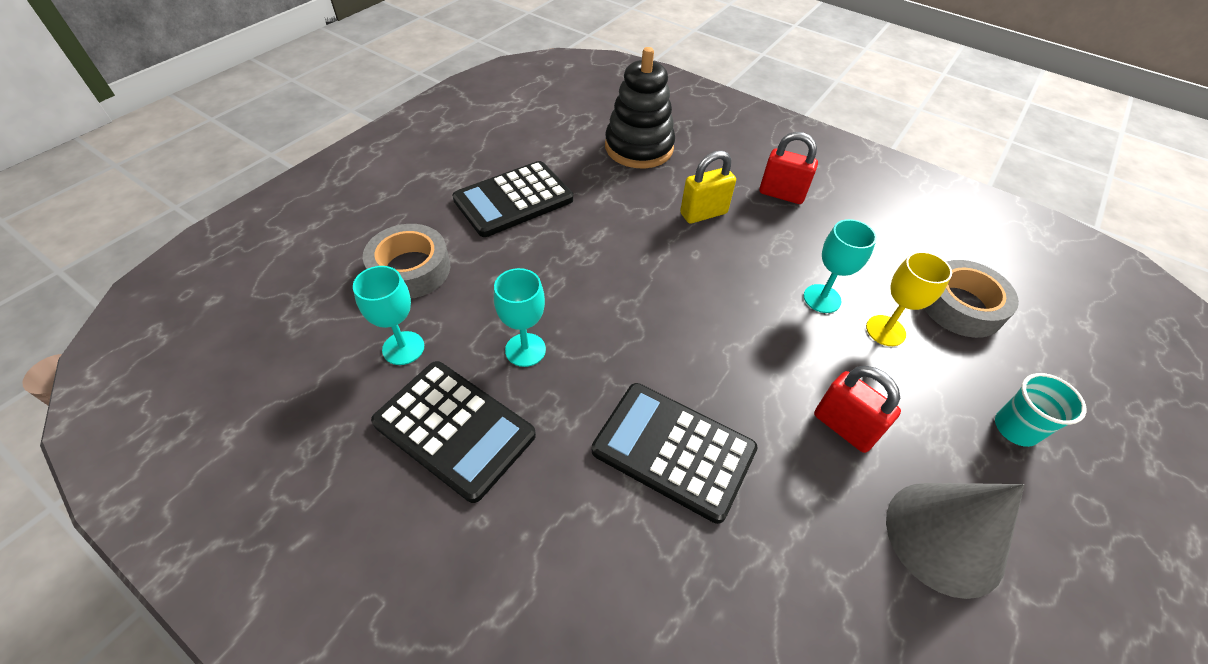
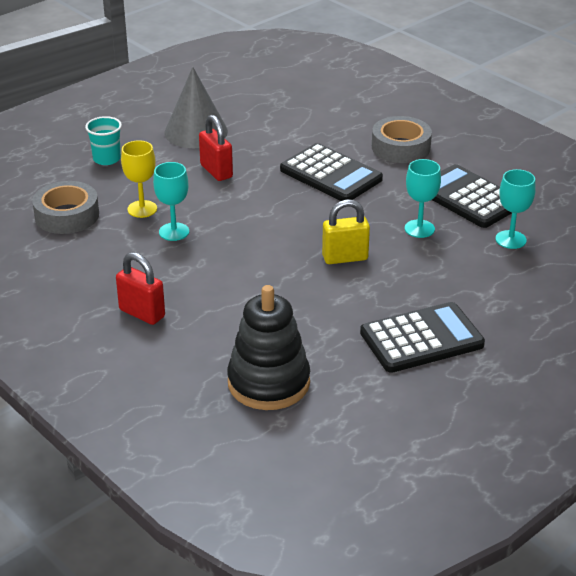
camera: 165 degrees left, 15 degrees down
(410, 269) = (516, 289): grey tape -> grey tape (400, 147)
(703, 213) = (233, 304): yellow padlock -> yellow padlock (345, 258)

